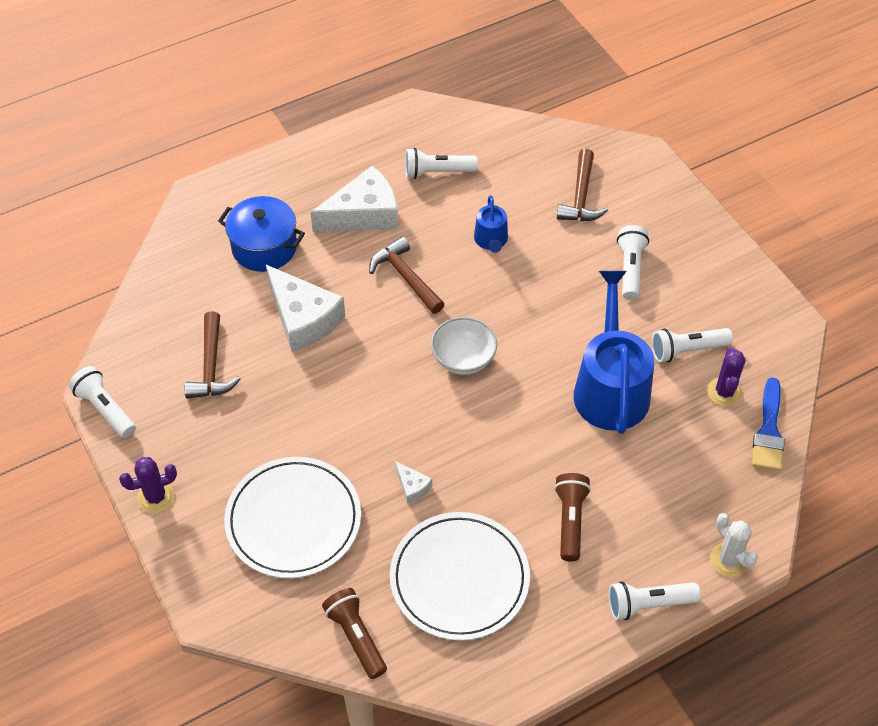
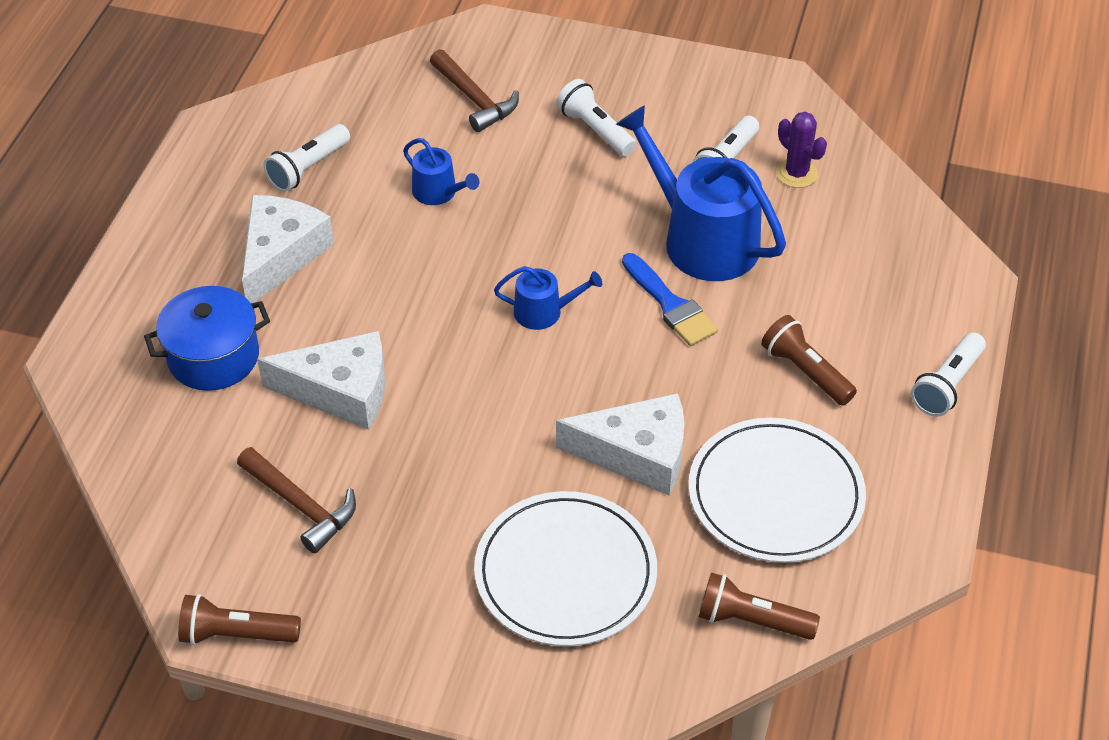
camera: 45 degrees left, 5 degrees down
(105, 409) = (236, 634): white flashlight -> brown flashlight
(156, 497) = (401, 668): purple cactus -> none
(405, 277) = (397, 281): brown hammer -> none
(412, 486) = (637, 454): white cheese -> white cheese, size x2.29
(463, 359) = (544, 312): white bowl -> blue watering can
(728, 560) = (962, 301): white cactus -> none
(769, 431) = (867, 178): blue brush -> blue brush (670, 305)

